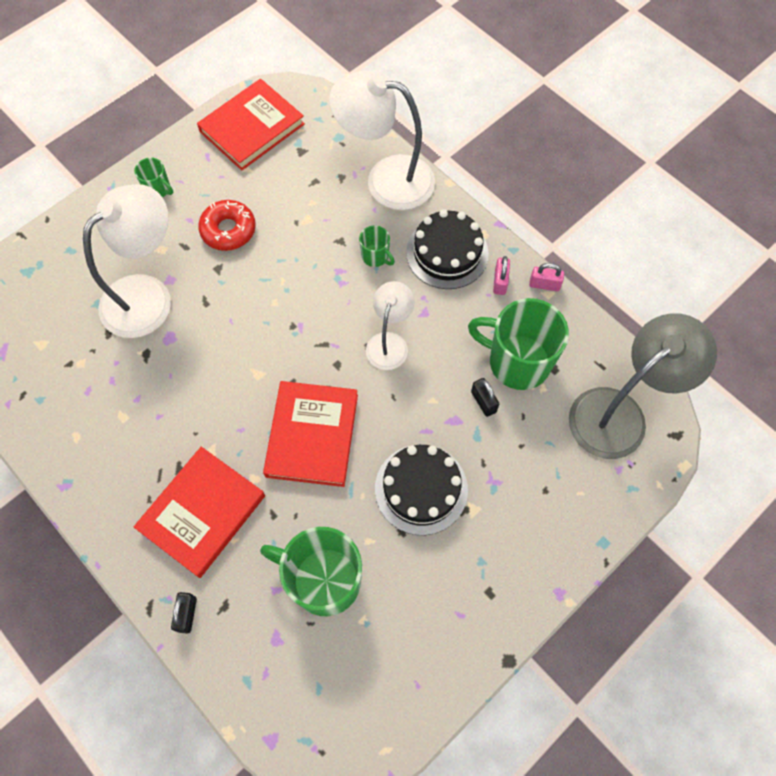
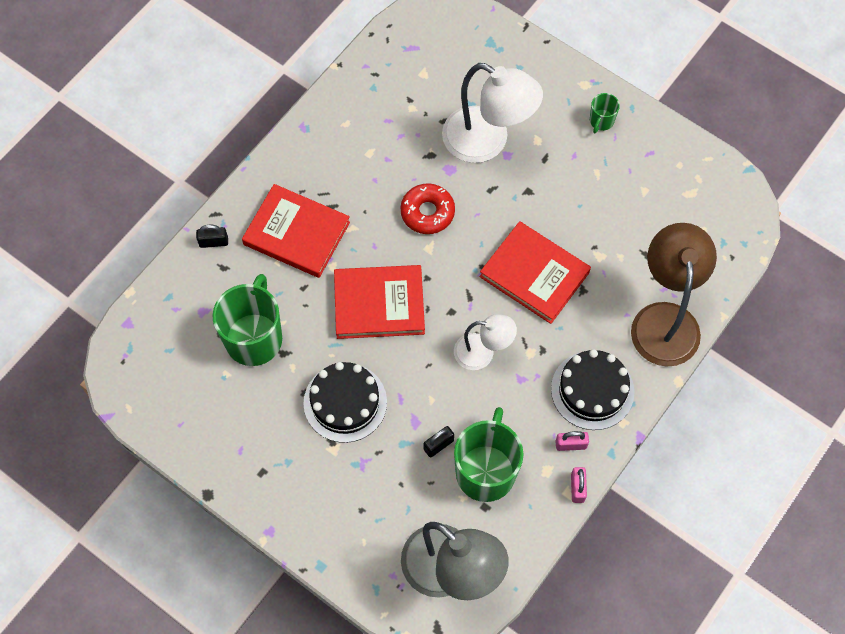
camera: 80 degrees right, 0 degrees up
(228, 230) = (571, 191): red donut -> red donut (427, 212)
(252, 128) = (694, 184): red book -> red book (534, 274)
(376, 256) = (572, 325): green mug -> none
(386, 180) = (665, 319): white lamp -> brown lamp

